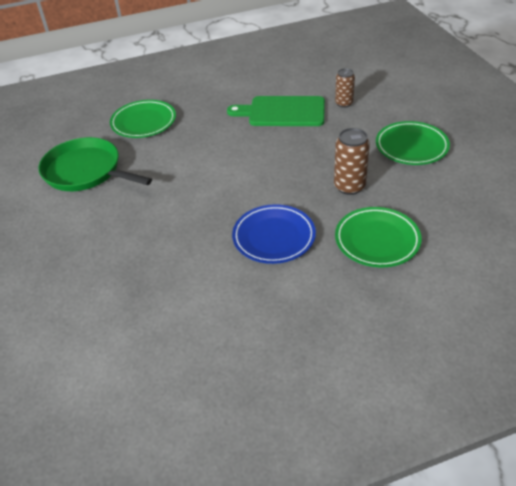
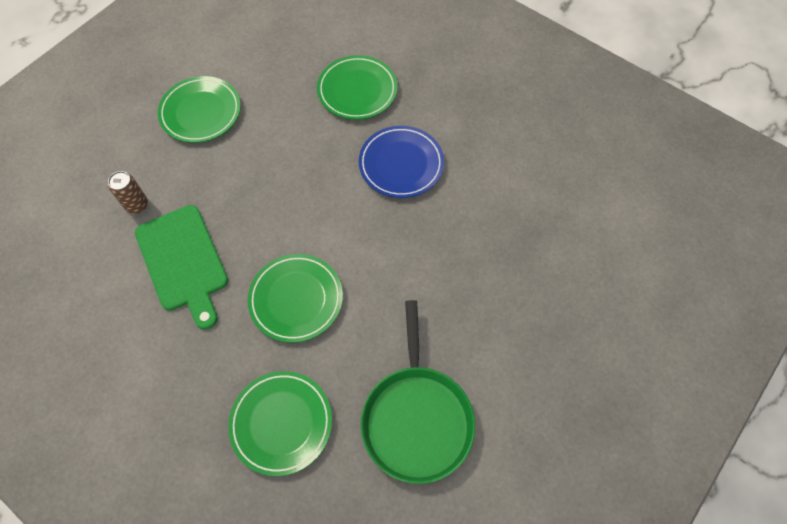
camera: 125 degrees left, 20 degrees up
(211, 148) = (296, 299): none -> green plate
(349, 186) = (295, 137): brown can -> none

